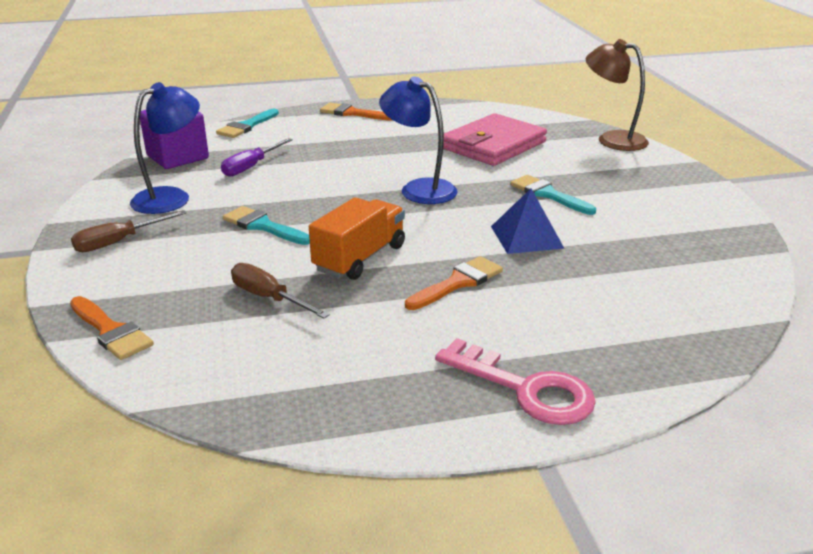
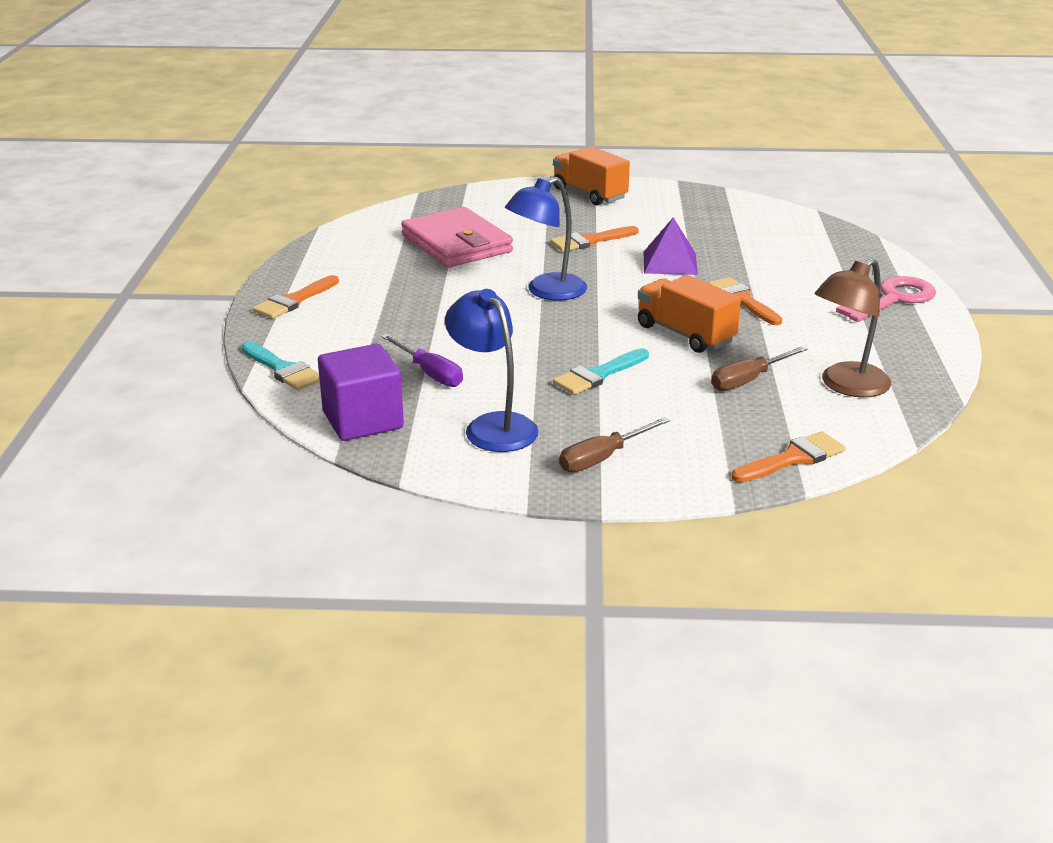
camera: 75 degrees left, 0 degrees up
(118, 242) = (602, 458): brown screwdriver -> brown screwdriver turned 75 degrees clockwise
(526, 237) = (670, 263): blue pyramid -> purple pyramid
(548, 194) = (589, 241): turquoise brush -> orange brush
(612, 139) = (479, 194): brown lamp -> brown lamp (846, 386)
(669, 182) = (589, 194): none -> orange truck

